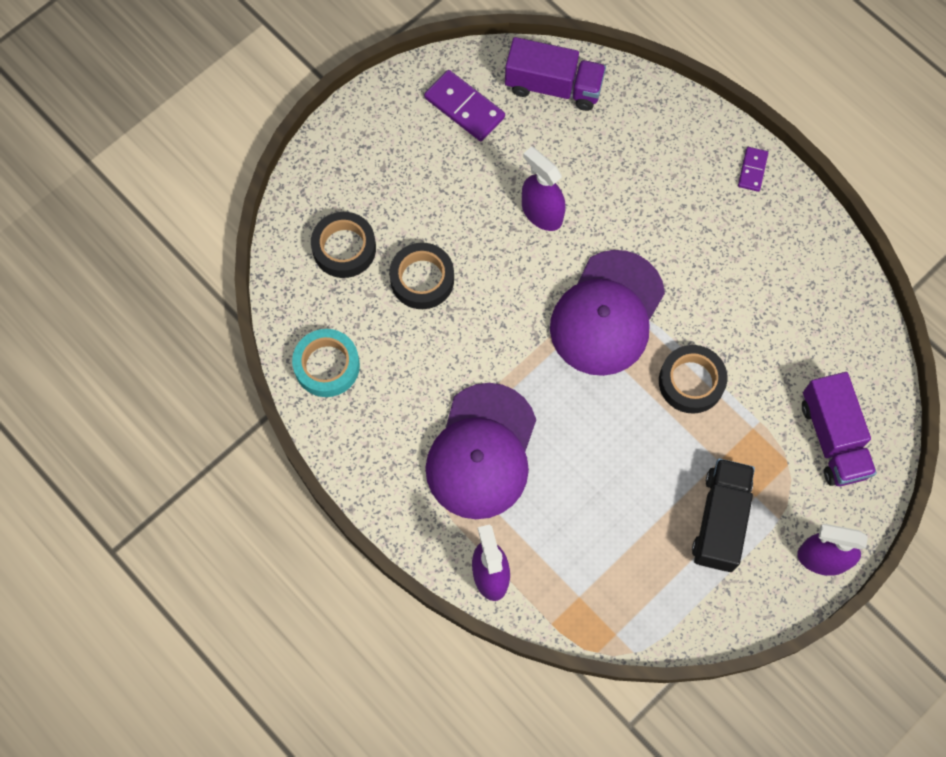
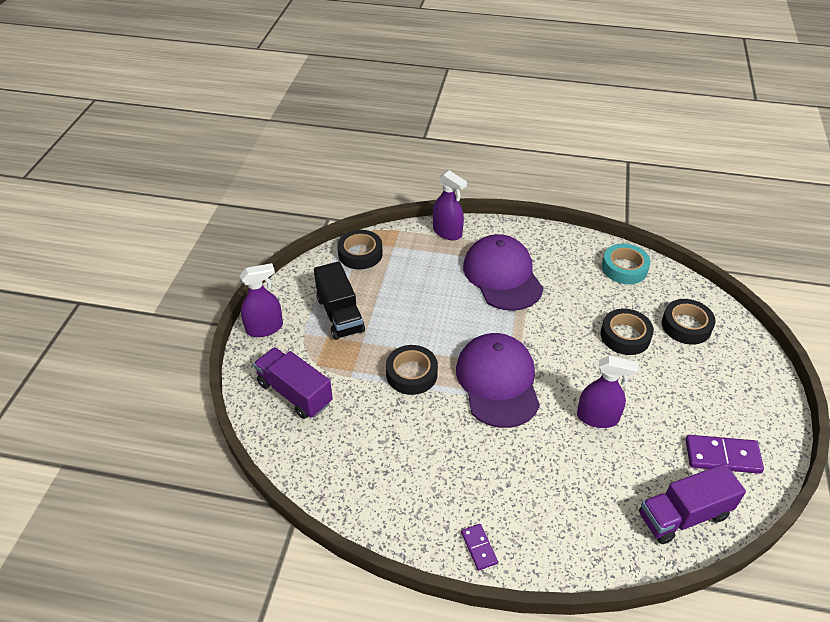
camera: 145 degrees right, 25 degrees down
(632, 611) = (360, 254): none -> black tape

